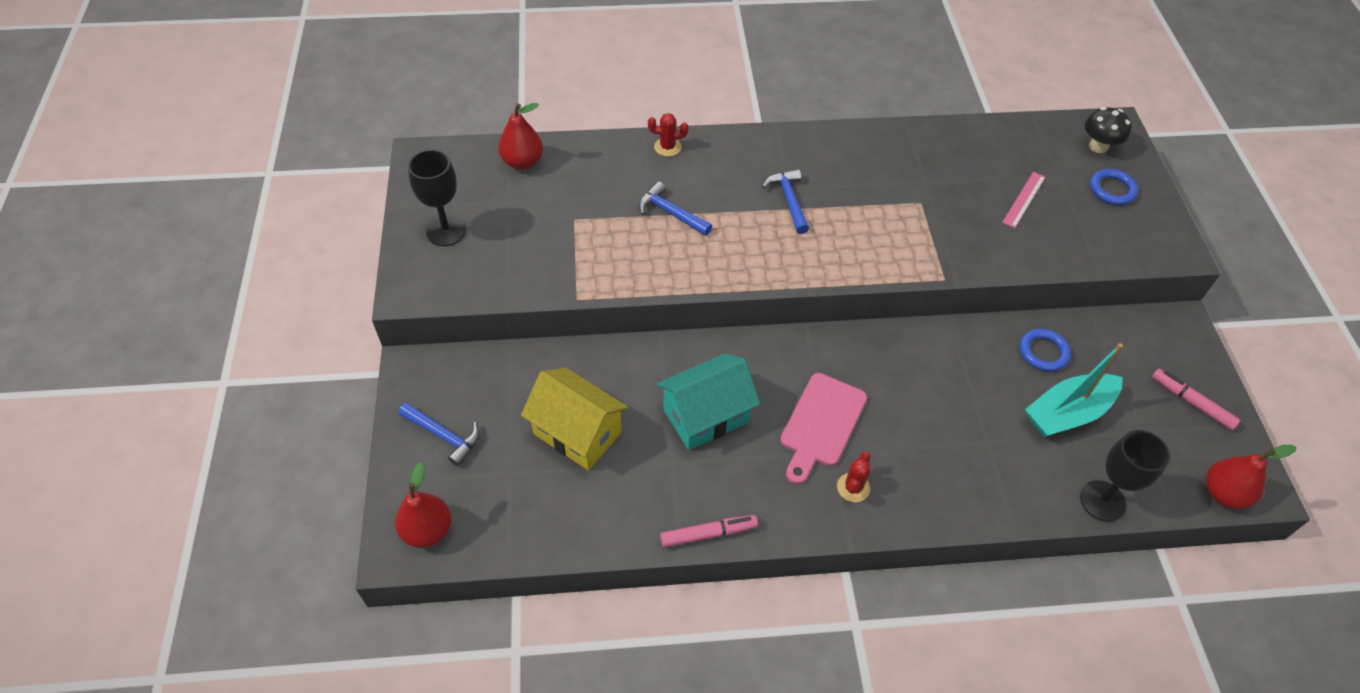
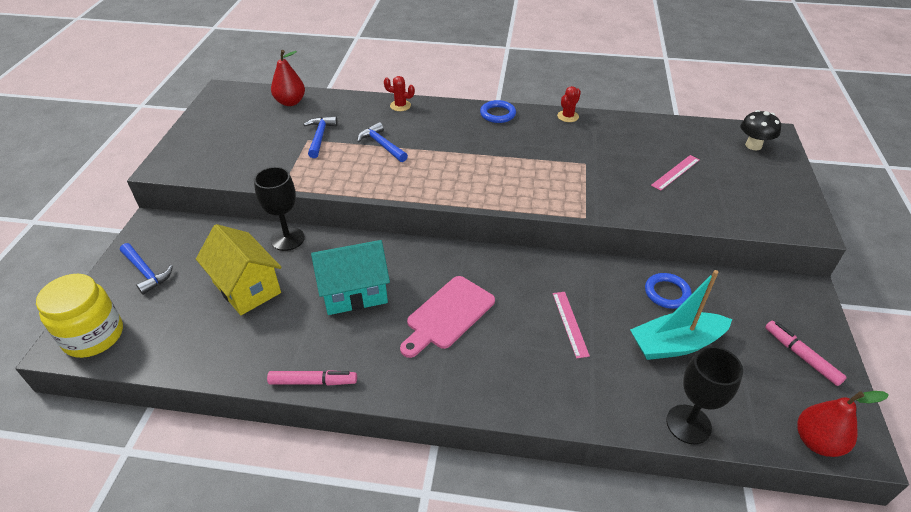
camera: 15 degrees right, 10 degrees down
(427, 530) = (93, 336): red pear -> yellow jar
(446, 231) = (212, 135): black goblet -> black goblet (287, 239)
(789, 200) = (478, 149): blue hammer -> blue hammer (320, 137)
(853, 487) = (455, 369): red cactus -> red cactus (568, 116)
(954, 409) = (570, 323): none -> pink ruler
(1112, 190) = (757, 175): blue ring -> blue ring (498, 114)

